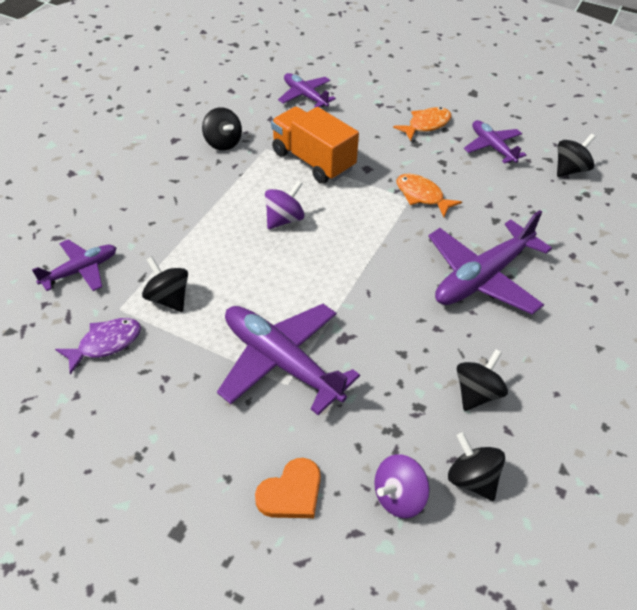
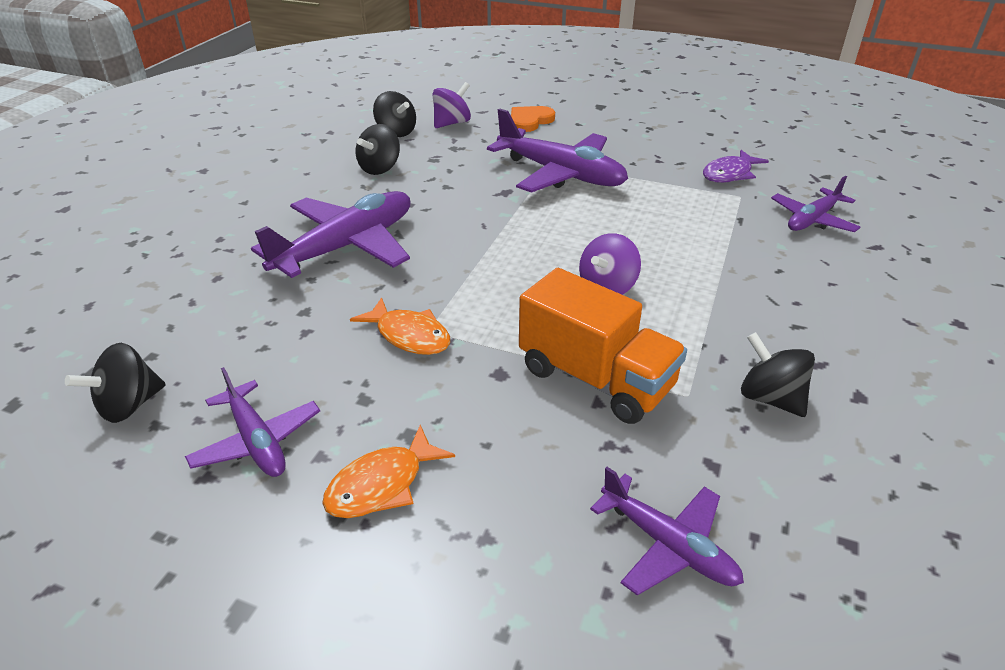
camera: 175 degrees right, 10 degrees down
(168, 298) = (698, 206): black spinning top -> none

